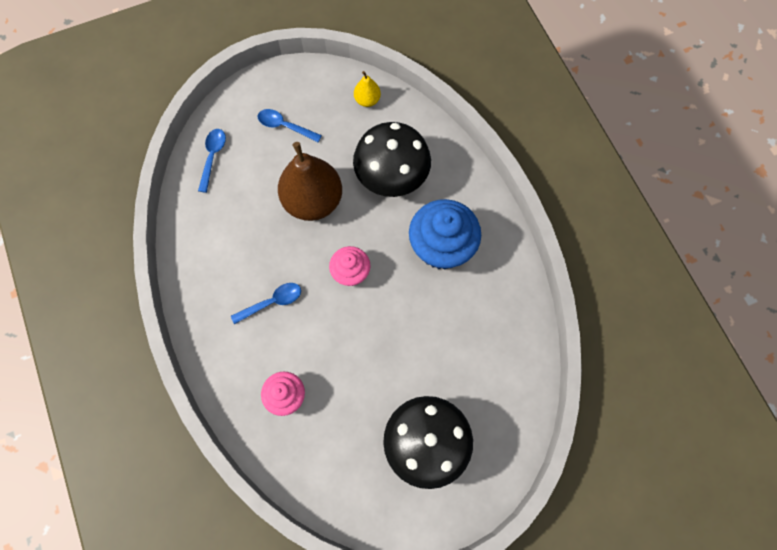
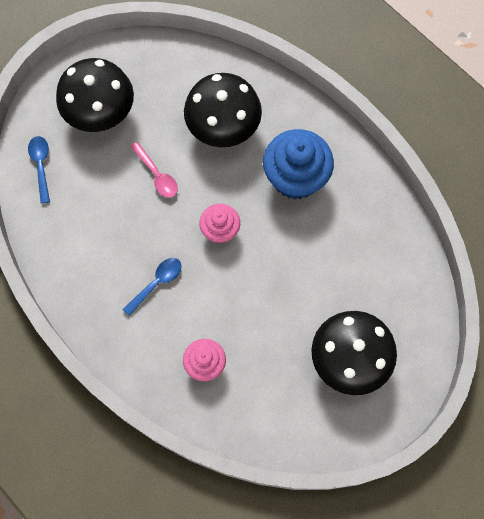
camera: 20 degrees left, 0 degrees up
(285, 126) = (100, 112): blue spoon -> black mushroom
(313, 200) = (157, 175): brown pear -> pink spoon
(367, 100) = (171, 61): yellow pear -> none

